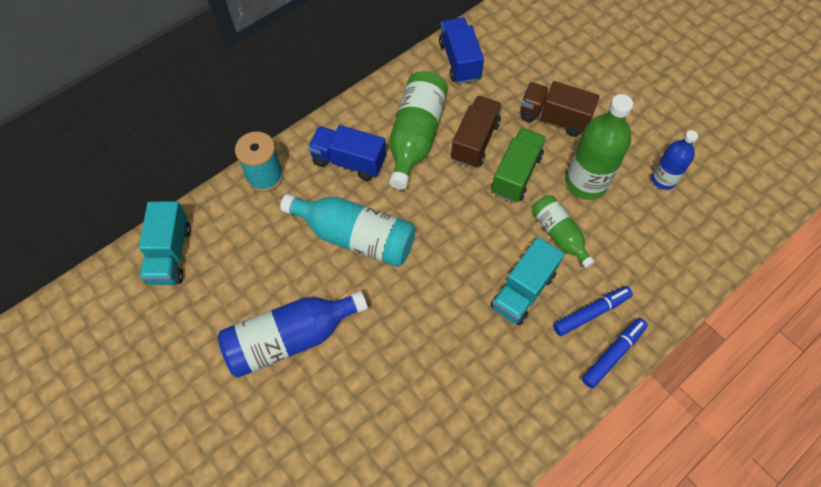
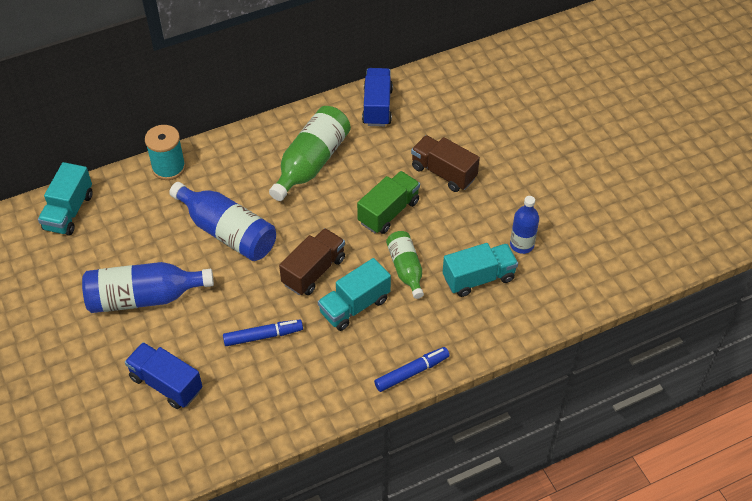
camera: 15 degrees right, 10 degrees down
(349, 161) = (245, 170): blue truck -> blue truck (166, 384)
(355, 237) = (227, 232): turquoise bottle -> blue bottle
(475, 141) = (363, 177): brown truck -> brown truck (314, 271)
(586, 182) = (449, 232): green bottle -> none
(591, 313) = (407, 336): blue marker -> blue marker (263, 336)
(636, 227) = (478, 278): none -> turquoise truck

